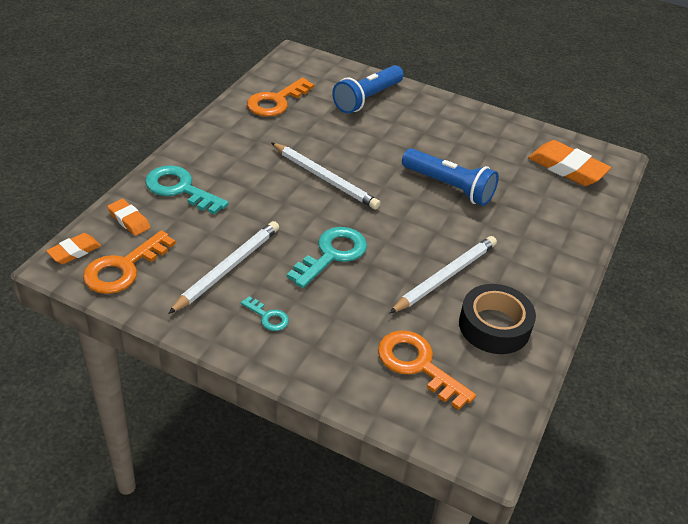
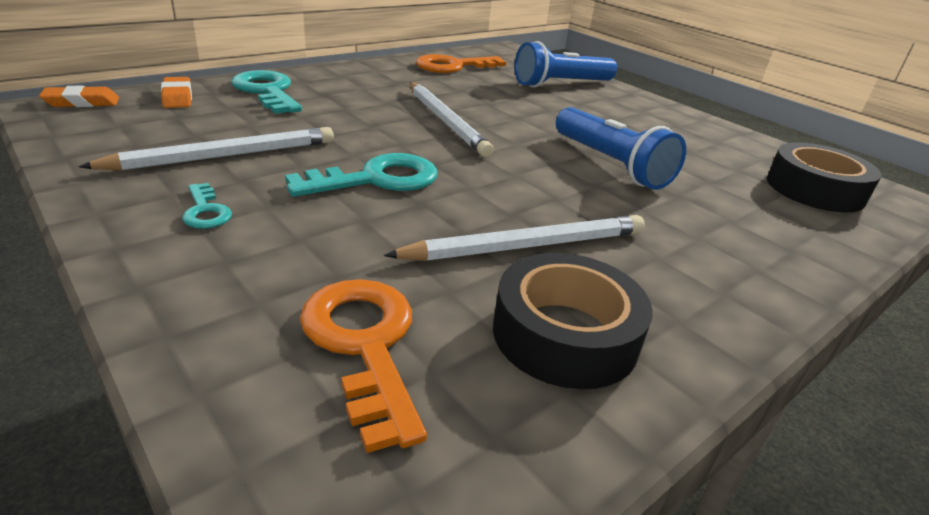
camera: 25 degrees right, 10 degrees down
(123, 268) = (107, 125): orange key -> none
(567, 168) = (815, 189): orange eraser -> black tape

